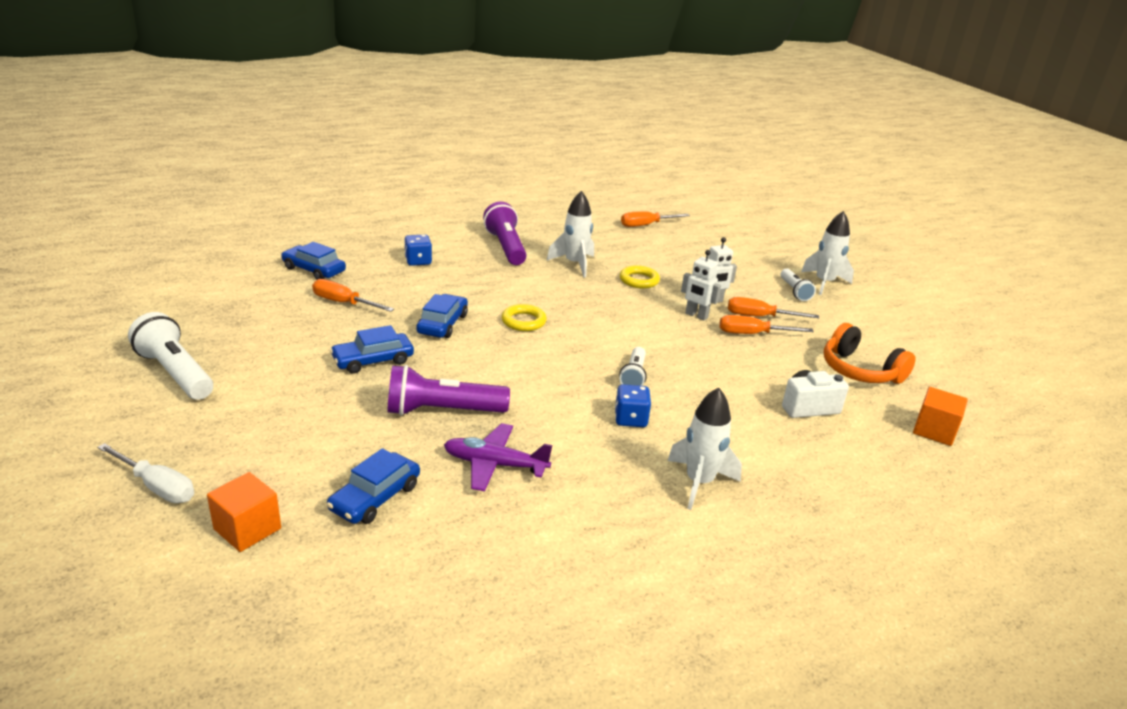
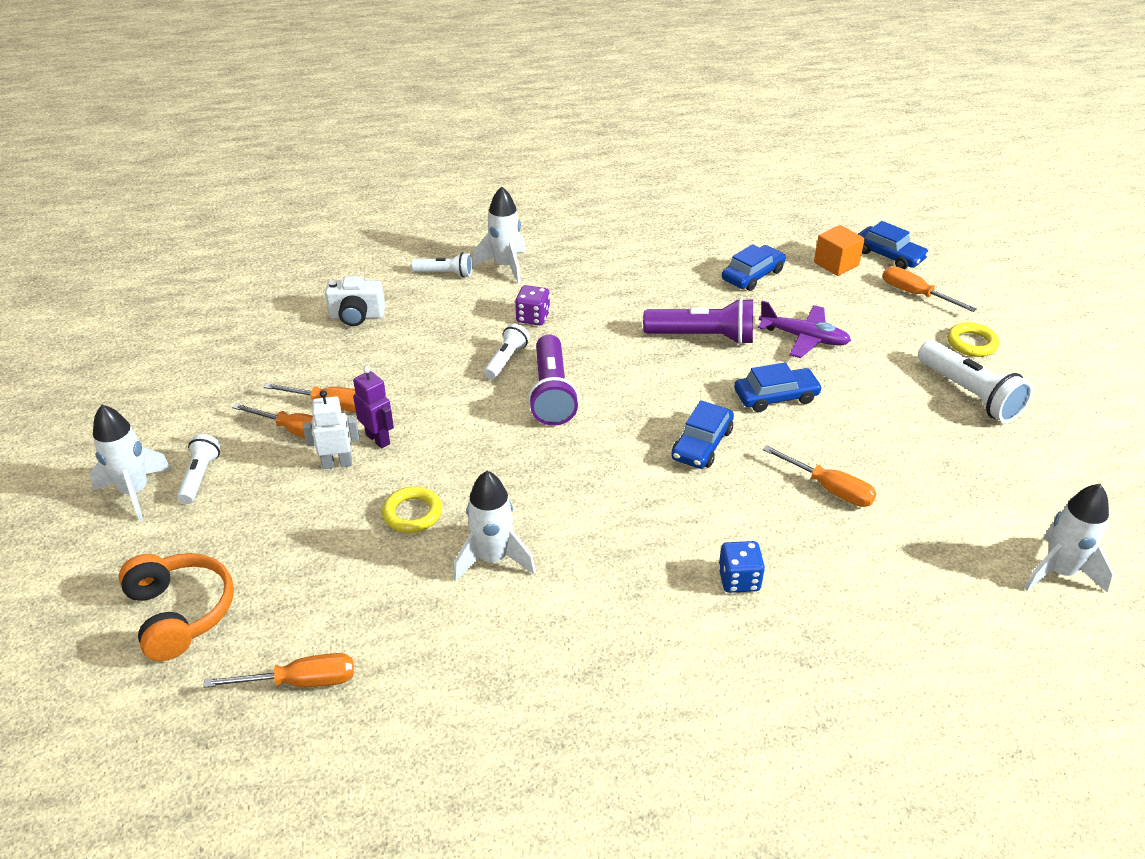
camera: 165 degrees left, 10 degrees up
(157, 486) = (915, 294): white screwdriver -> orange screwdriver
(197, 270) = (1059, 572): none -> white rocket
(314, 270) = (892, 565): blue car -> blue car (889, 255)
(495, 464) = (661, 290): purple plane -> purple plane (804, 338)
(506, 247) = (592, 614): purple flashlight -> purple flashlight (551, 393)
(523, 321) = (602, 442): yellow ring -> yellow ring (971, 343)
(630, 419) = (533, 317): blue dice -> purple dice
(696, 315) = (378, 439): white robot -> purple robot
(762, 465) = (445, 274): none -> white flashlight
(860, 370) = (258, 350): orange headphones -> orange headphones (180, 613)
(934, 431) = (263, 288): orange cube -> none

